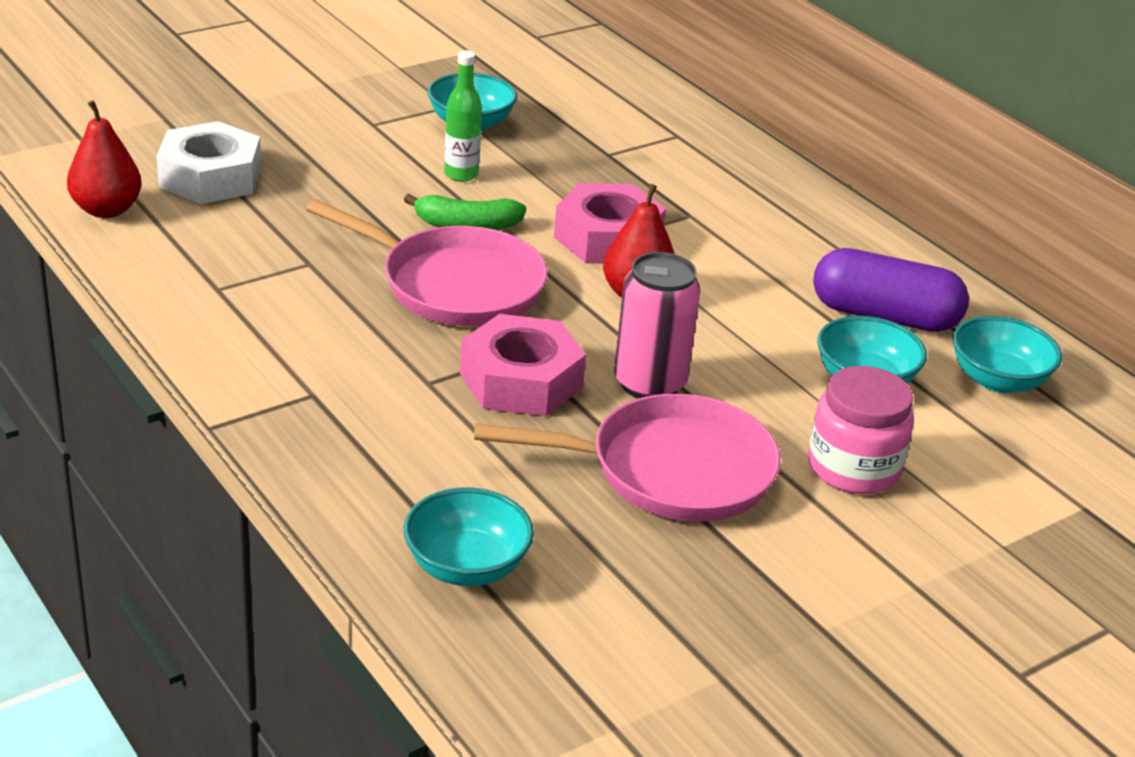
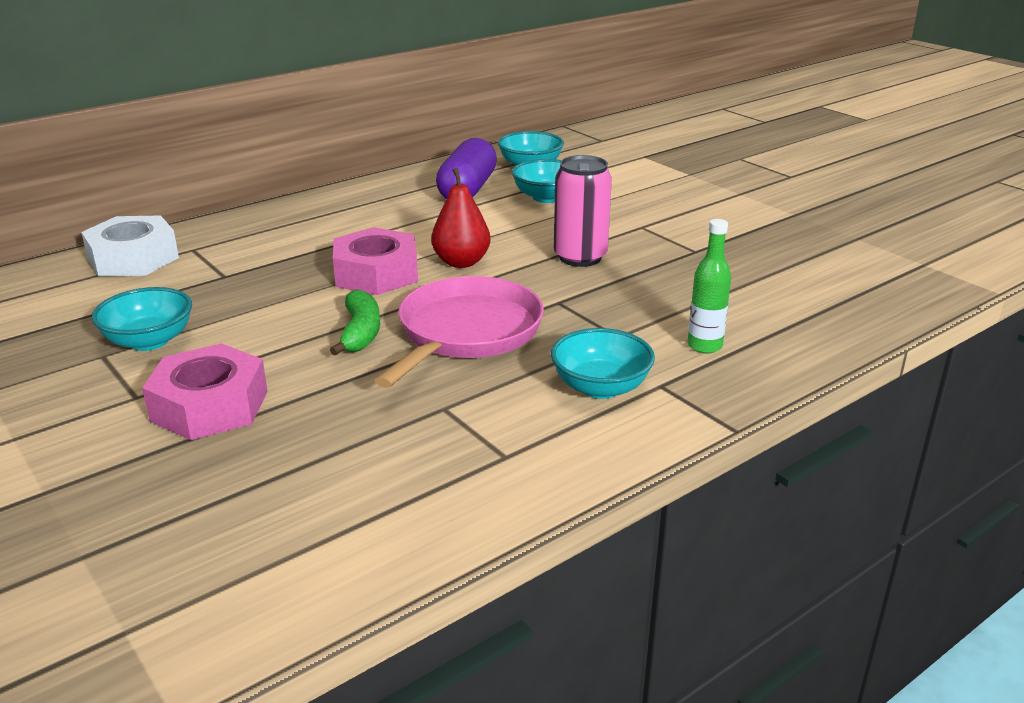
camera: 90 degrees left, 5 degrees down
(106, 210) = (343, 565): red pear -> none
(210, 177) = (258, 494): white nut -> white nut (133, 258)
(461, 174) = (260, 340): green bottle -> green bottle (704, 346)
(466, 566) = (825, 310): turquoise bowl -> turquoise bowl (600, 387)
(521, 380) = (598, 300): pink nut -> pink nut (209, 406)
(670, 470) = (677, 251): pink pan -> none
(853, 468) = (642, 203): pink jar -> none

